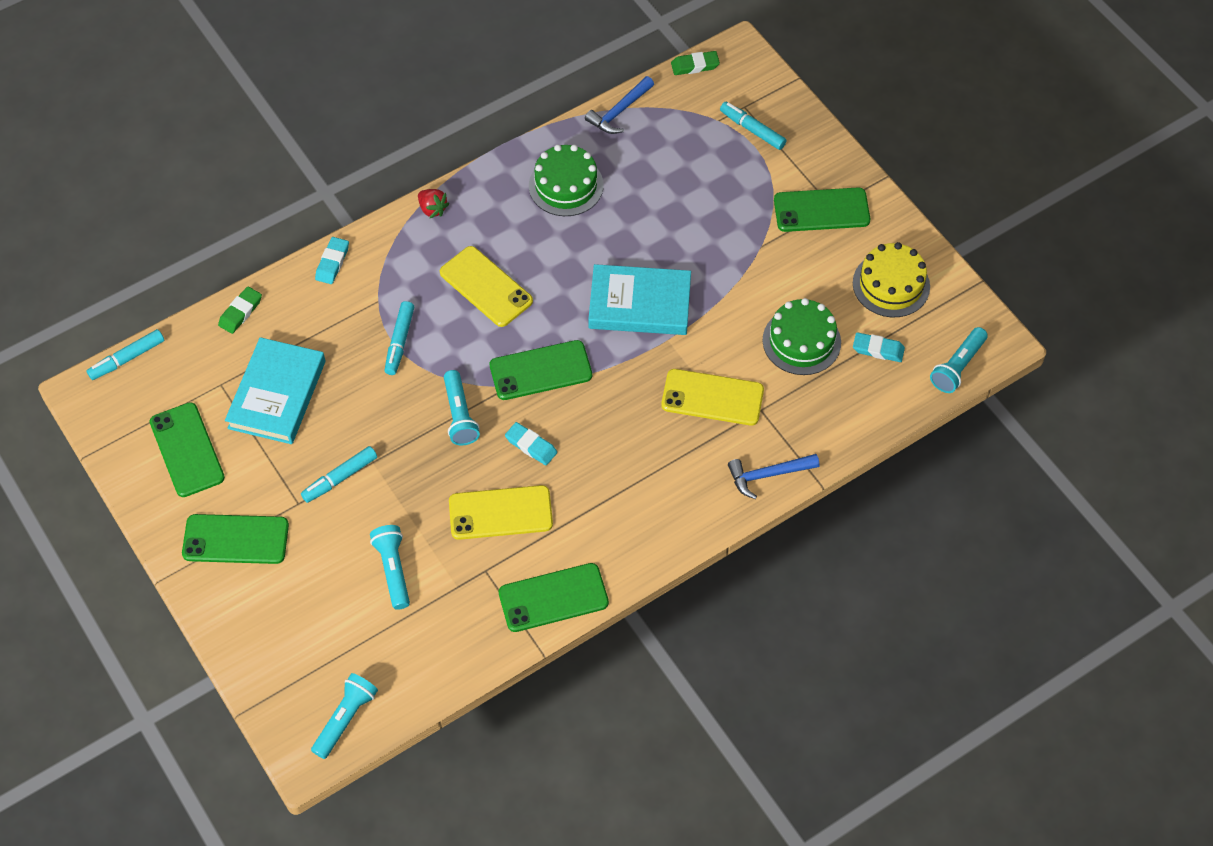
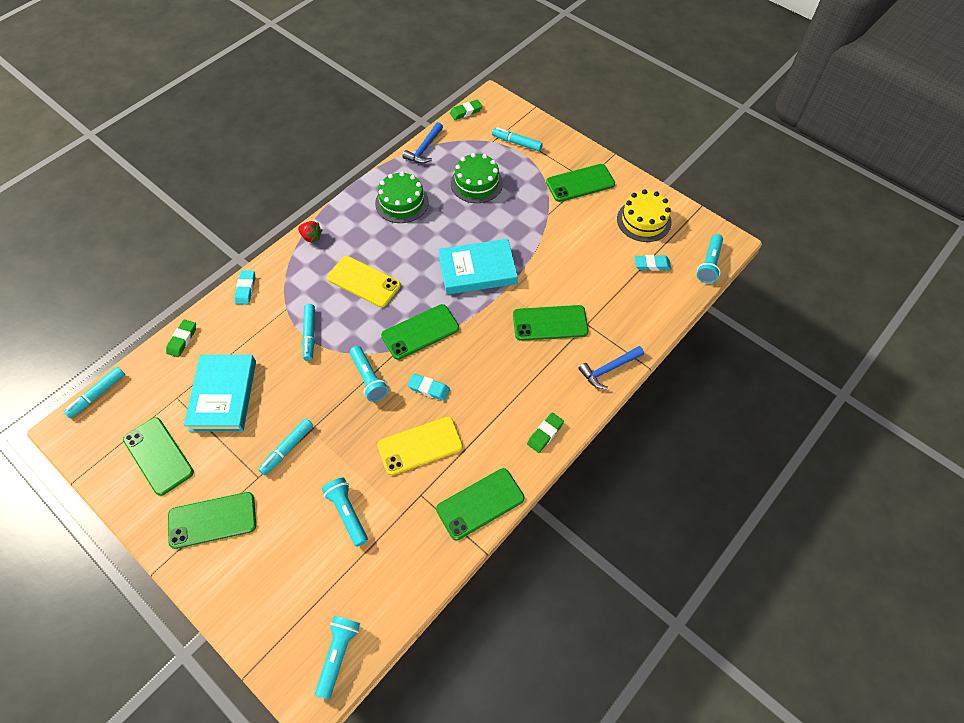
camera: 15 degrees left, 0 degrees up
(659, 535) = (545, 434): none -> green eraser
(712, 397) = (550, 323): yellow phone -> green phone
(801, 341) = (598, 270): green cake -> green cake (476, 183)

